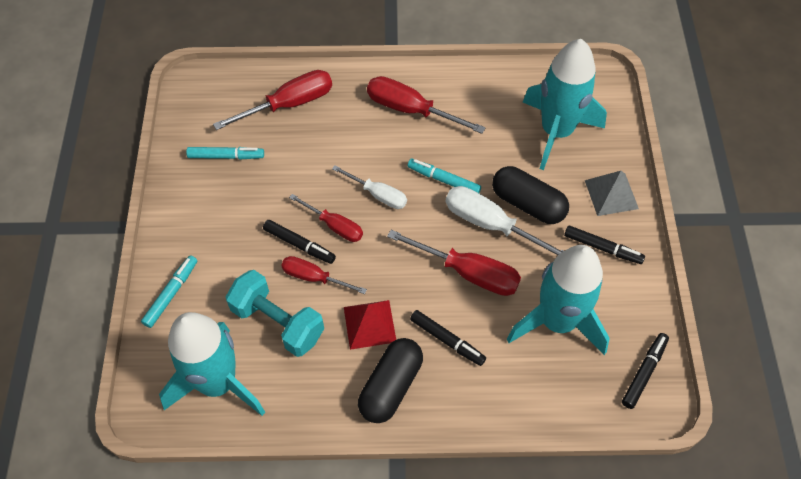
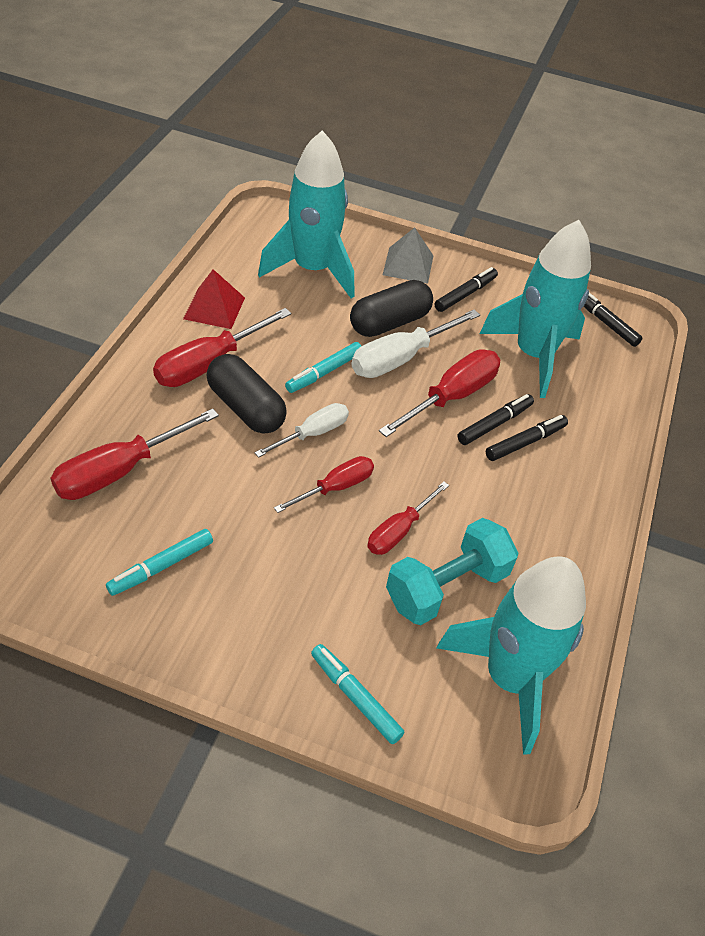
camera: 75 degrees left, 10 degrees down
(226, 156) = (161, 566): turquoise marker -> turquoise marker turned 150 degrees counterclockwise
(289, 104) = (119, 471): red screwdriver -> red screwdriver turned 120 degrees counterclockwise
(299, 245) = (345, 530): black marker -> black marker (494, 424)
(370, 324) = (482, 500): red pyramid -> red pyramid (214, 308)
(391, 386) = (565, 508): black capsule -> black capsule (246, 408)

